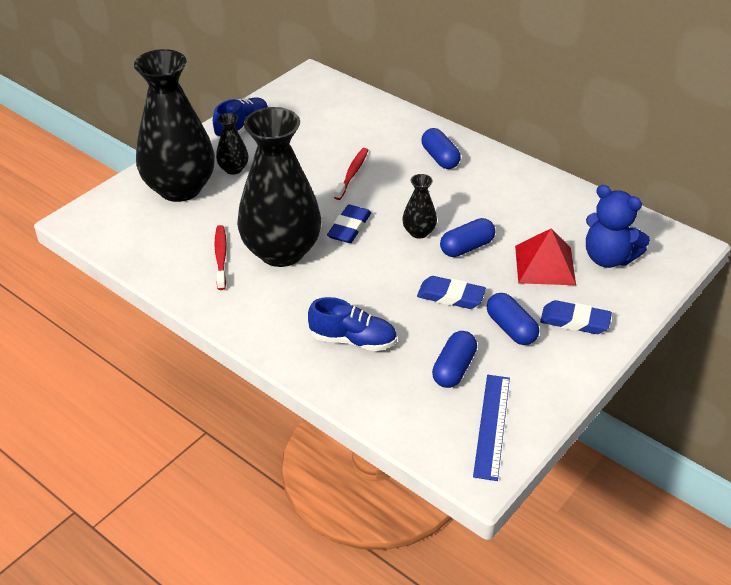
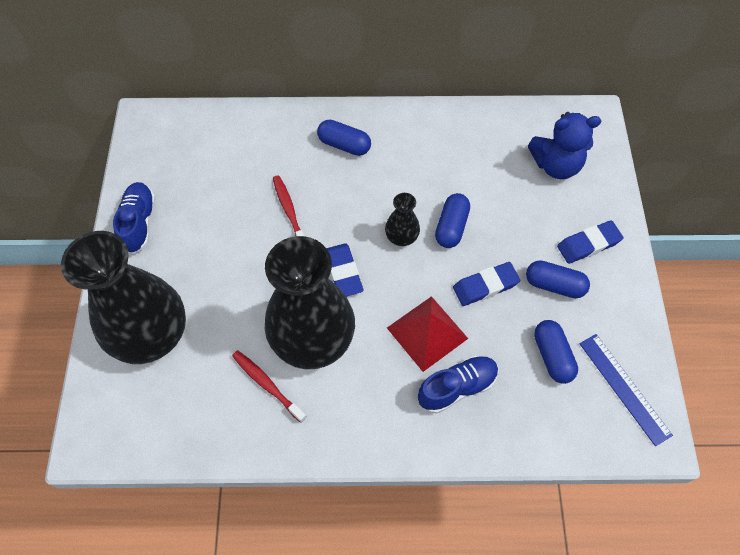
camera: 40 degrees left, 20 degrees up
(233, 169) = (179, 277): black vase -> none
(545, 265) = (521, 204): red pyramid -> red pyramid (427, 333)

